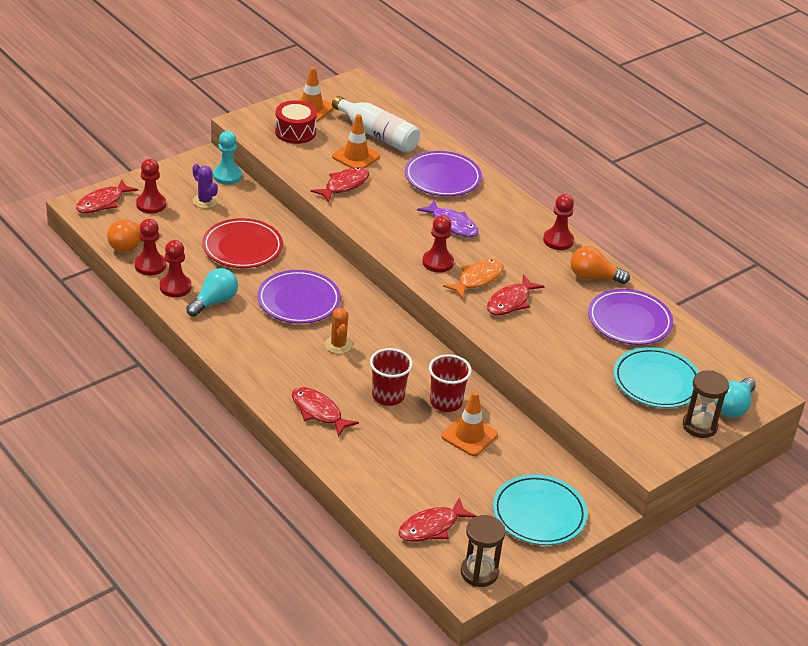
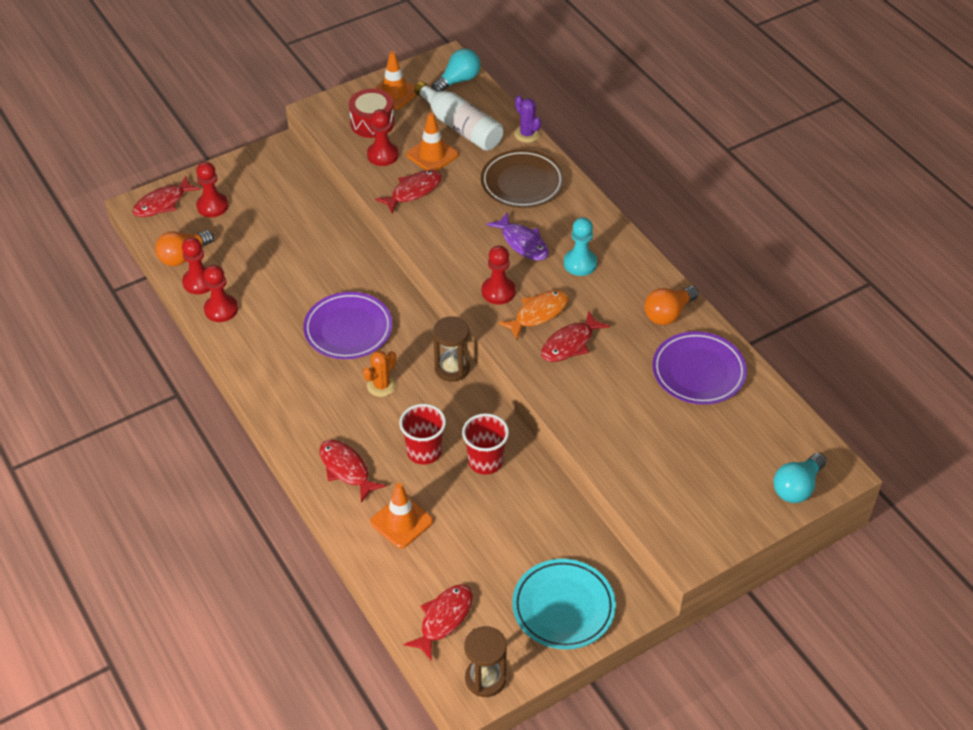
camera: 10 degrees right, 10 degrees up
(205, 201) = (270, 202): purple cactus -> purple cactus (527, 134)
(214, 302) = (258, 329): turquoise light bulb -> turquoise light bulb (458, 81)
(227, 176) = (298, 171): turquoise pawn -> turquoise pawn (580, 263)
(242, 247) = (299, 261): red plate -> none
(338, 345) = (381, 385): orange cactus -> orange cactus turned 45 degrees clockwise
(432, 527) = (443, 619): red fish -> red fish turned 150 degrees clockwise
(442, 178) = (522, 183): purple plate -> brown plate
(469, 435) = (504, 504): orange traffic cone -> orange traffic cone (401, 522)
(558, 240) = (636, 265): red pawn -> red pawn (382, 155)
(593, 277) = (668, 313): orange light bulb -> orange light bulb turned 60 degrees counterclockwise
(656, 382) = (715, 452): turquoise plate -> none
(699, 426) = (754, 511): brown hourglass -> brown hourglass (452, 368)

